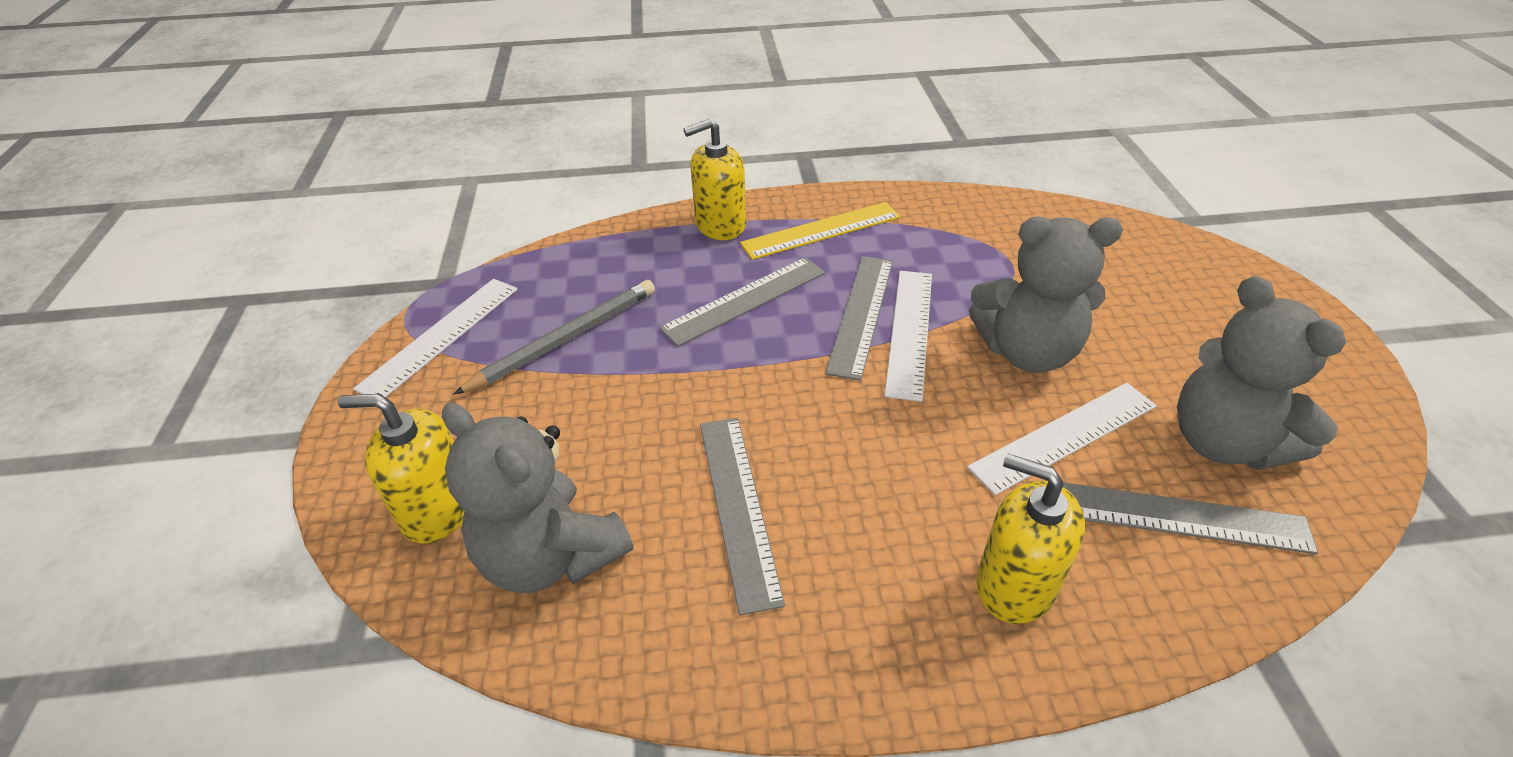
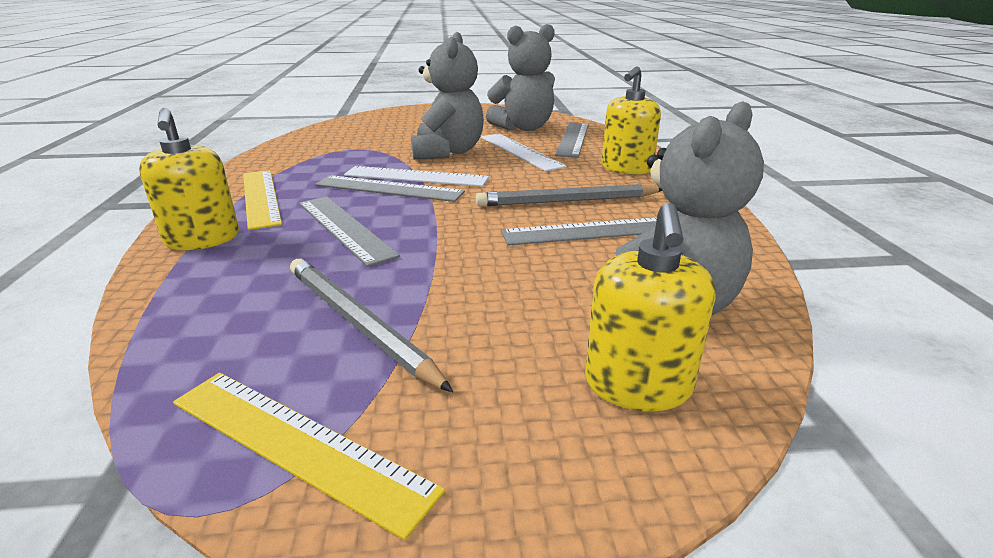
camera: 90 degrees left, 15 degrees down
(440, 336) = (297, 444): white ruler -> yellow ruler
(840, 487) = (567, 201): none -> grey pencil

